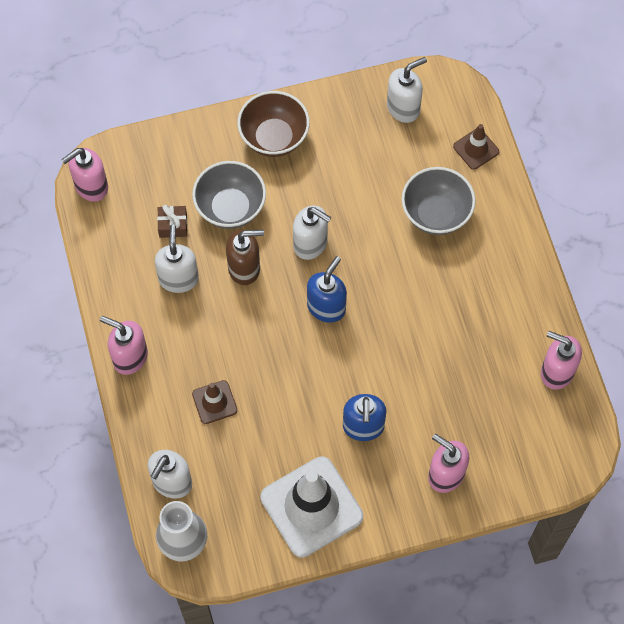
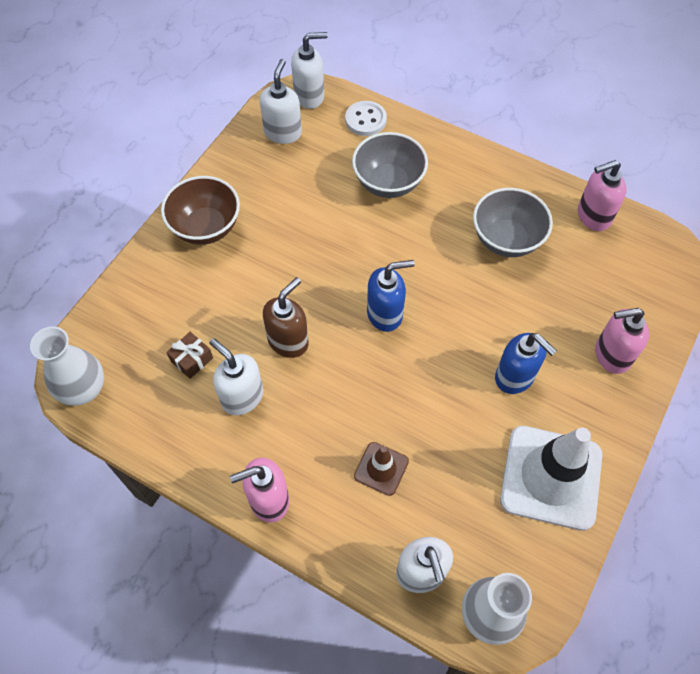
camera: 45 degrees left, 5 degrees down
(91, 186) = (84, 389): pink soap dispenser -> white vase
(230, 208) = (226, 306): grey bowl -> grey bowl (506, 239)
(311, 244) = (320, 279): white soap dispenser -> white soap dispenser (309, 96)
(326, 307) = (385, 314): blue soap dispenser -> blue soap dispenser turned 90 degrees clockwise
(476, 149) = (365, 120): brown traffic cone -> white button

